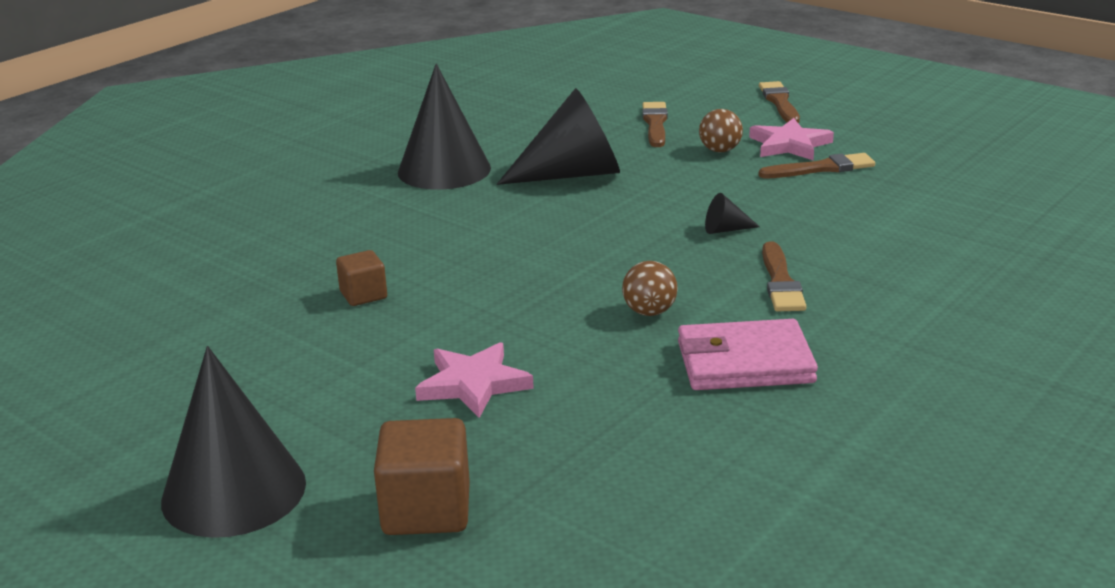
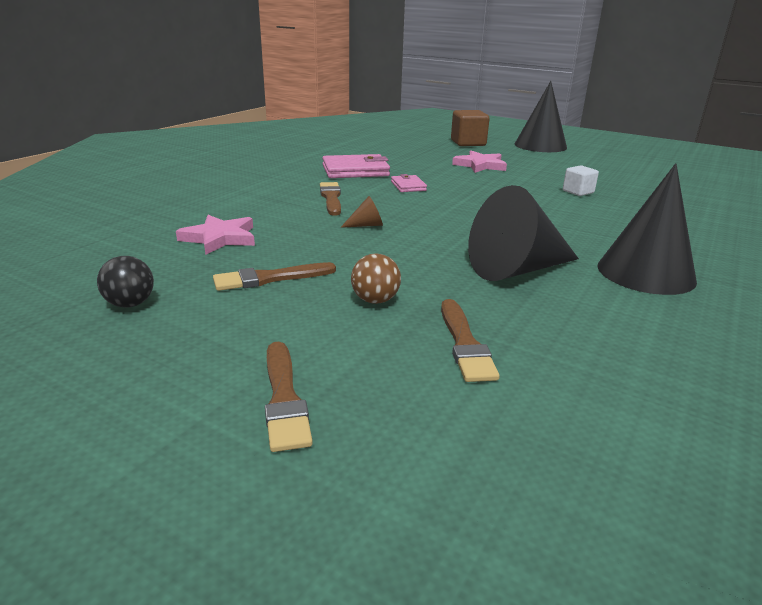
camera: 170 degrees right, 0 degrees up
(363, 295) = (578, 192): brown cube -> white cube
(649, 312) = (408, 186): brown ball -> pink wallet
(725, 230) = (366, 225): black cone -> brown cone
(789, 145) = (293, 309): pink star -> pink star (220, 238)
(932, 150) = (130, 304): none -> black ball

